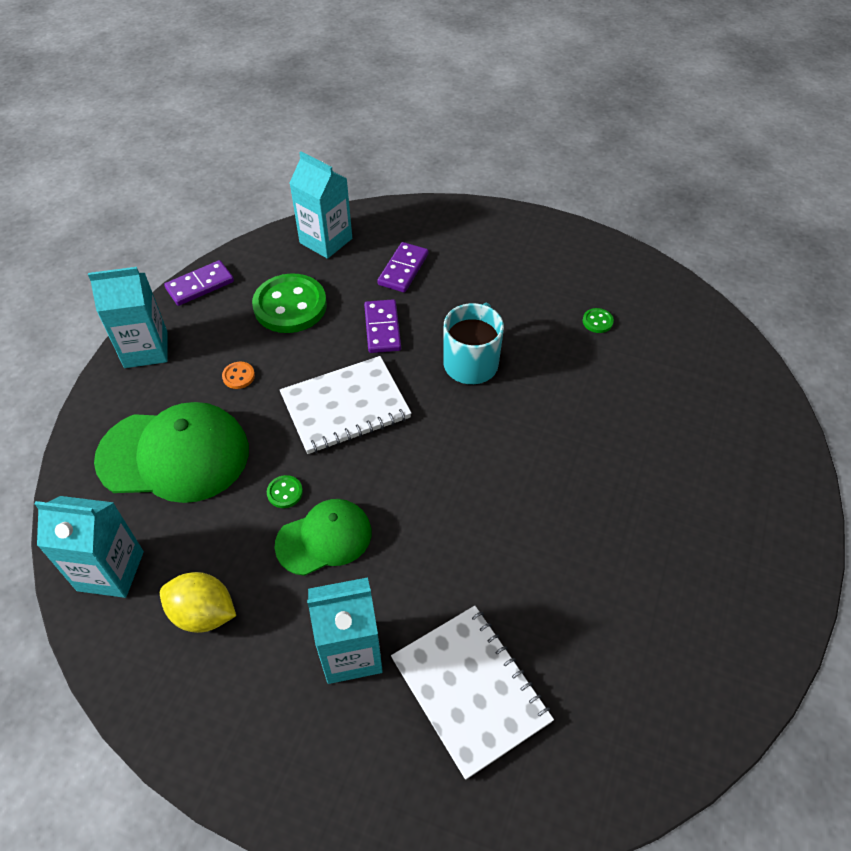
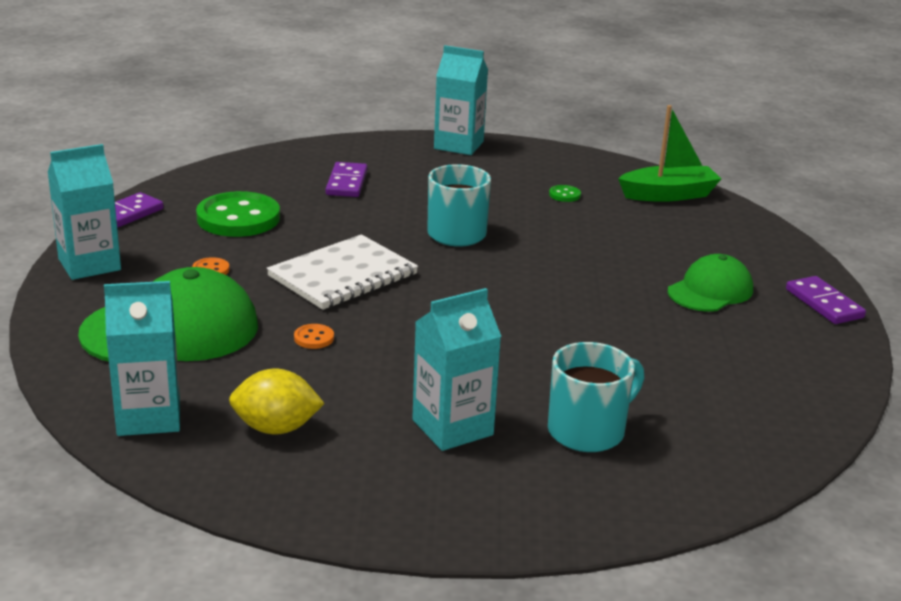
camera: 20 degrees left, 25 degrees down
(285, 492) = (314, 338): green button -> orange button
(324, 538) = (376, 361): green cap -> green cap (710, 291)
(326, 241) = (250, 172): turquoise carton -> turquoise carton (458, 145)
(382, 328) = (349, 222): purple domino -> purple domino (824, 304)
(470, 690) = (588, 431): white notebook -> turquoise mug
(701, 339) = (668, 195): none -> green boat

